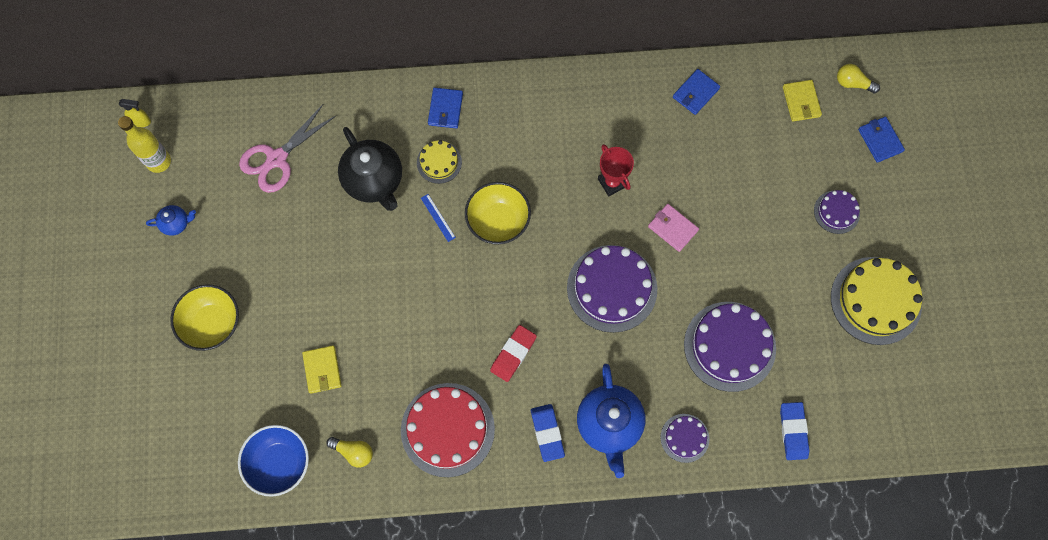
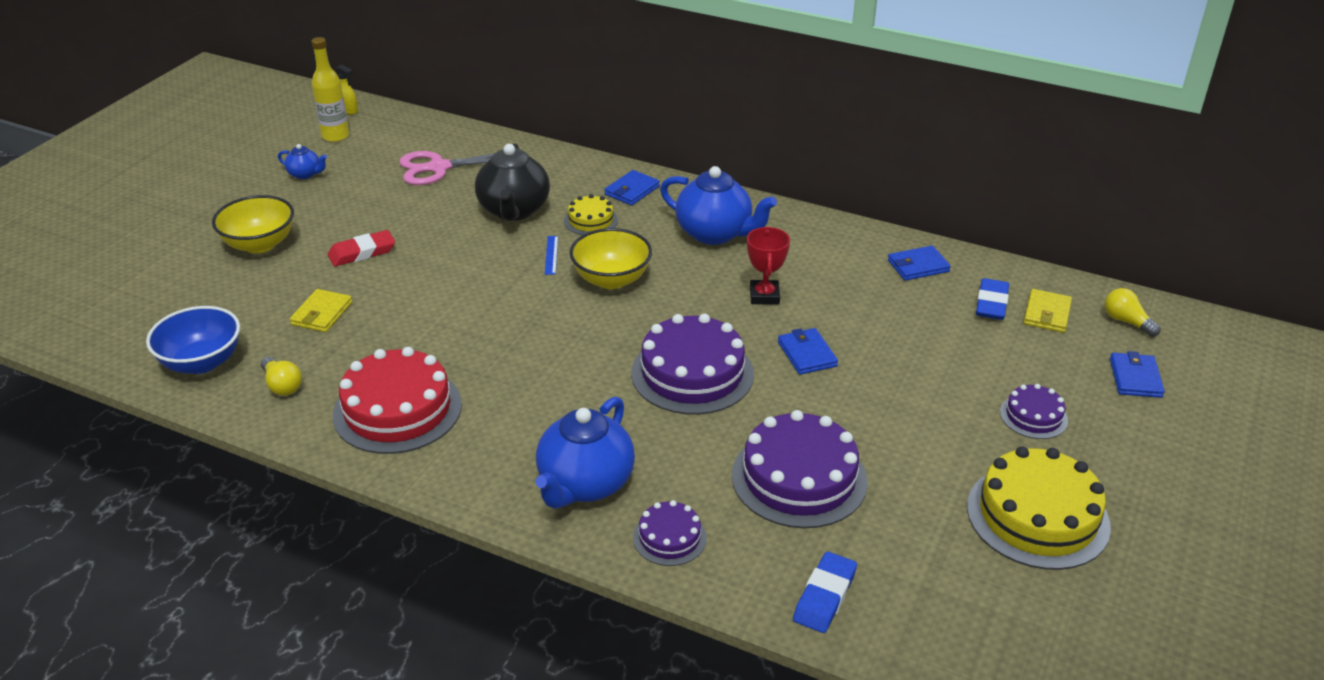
camera: 30 degrees right, 35 degrees down
(513, 354) = (530, 380): red eraser -> red eraser (362, 252)
(537, 130) = (715, 233): none -> blue teapot
(547, 433) = (504, 460): blue eraser -> blue eraser (991, 303)
(672, 228) = (807, 354): pink wallet -> blue wallet

